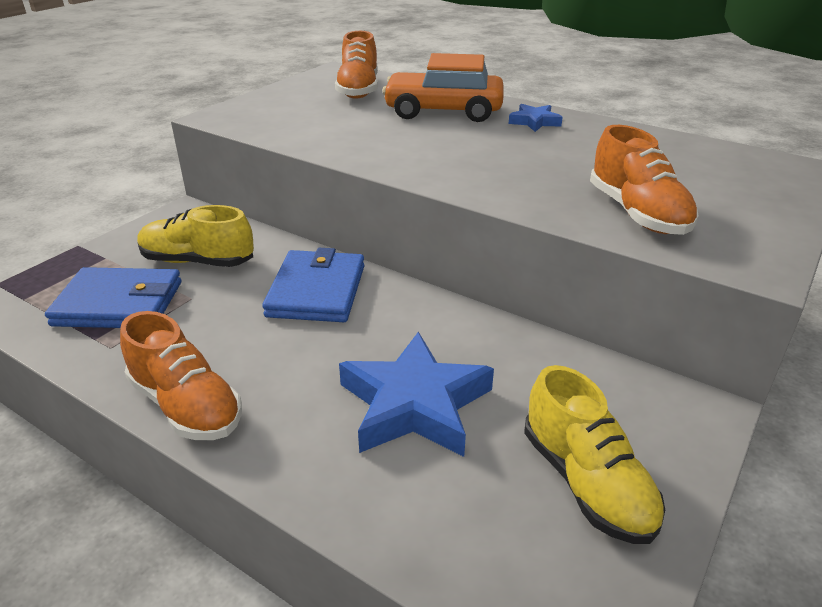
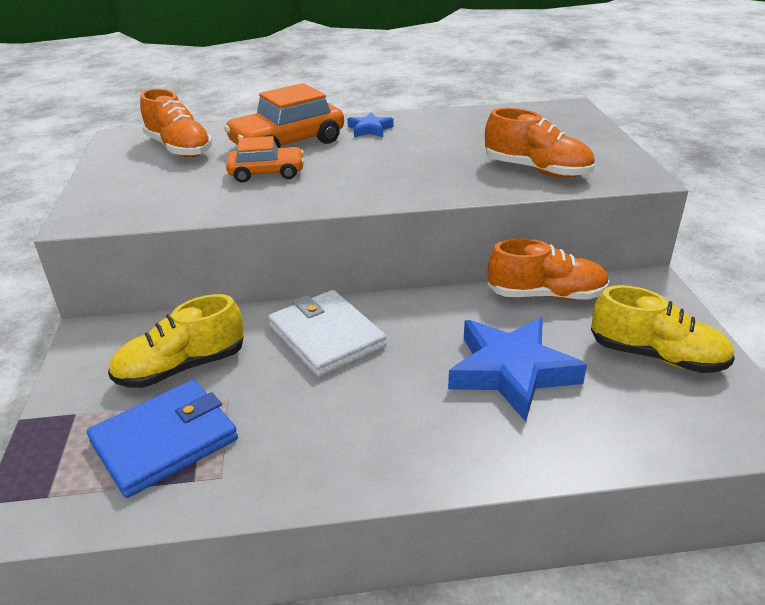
camera: 40 degrees left, 0 degrees up
(186, 405) = (364, 473): orange shoe -> orange shoe (546, 295)
(317, 291) = (326, 336): blue wallet -> white wallet
(386, 128) = (266, 173): none -> orange car

